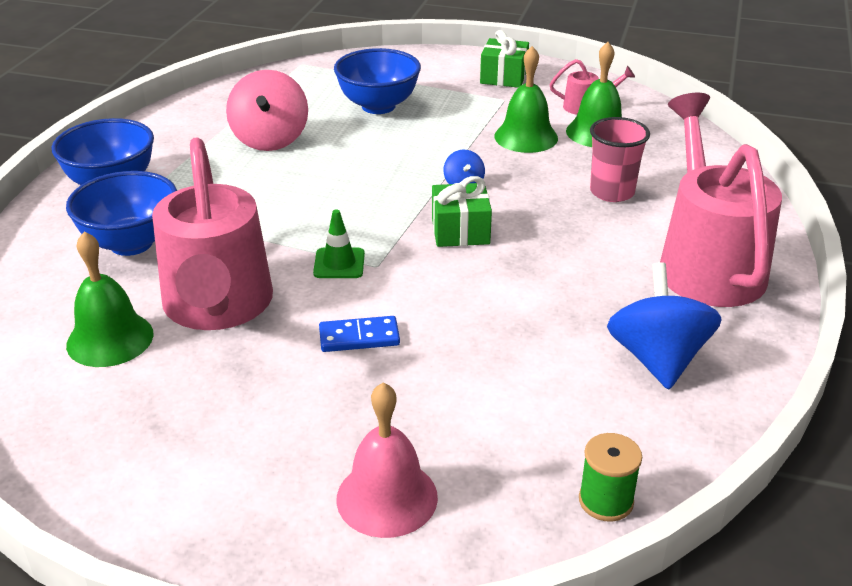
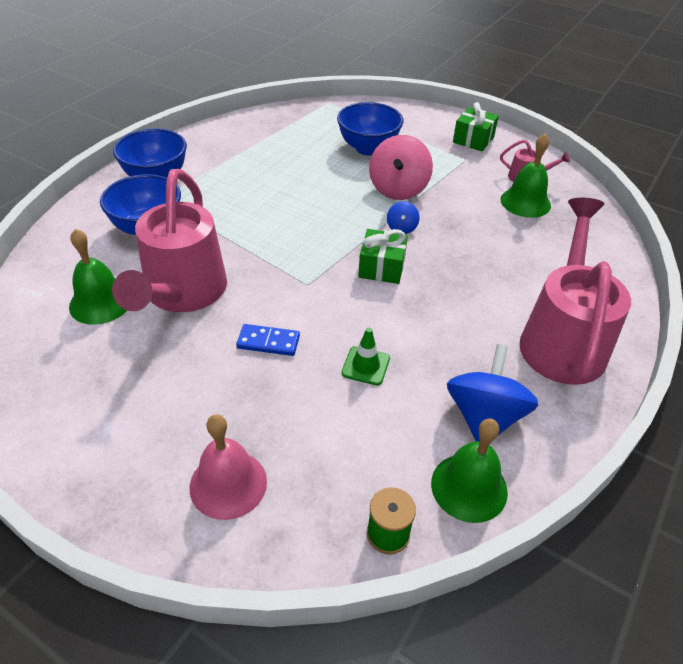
camera: 15 degrees right, 10 degrees up
(270, 139) = (279, 162): pink spinning top -> pink spinning top (398, 189)
(339, 263) = (281, 276): green traffic cone -> green traffic cone (365, 366)
(526, 137) = (467, 195): green bell -> green bell (469, 487)
(612, 192) = (513, 258): pink cup -> none

